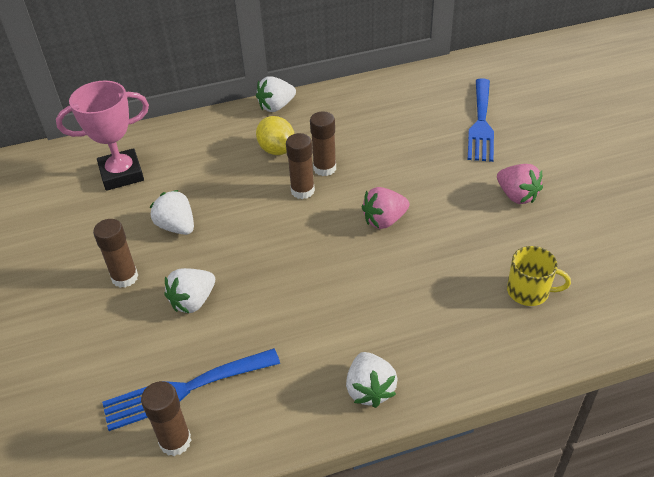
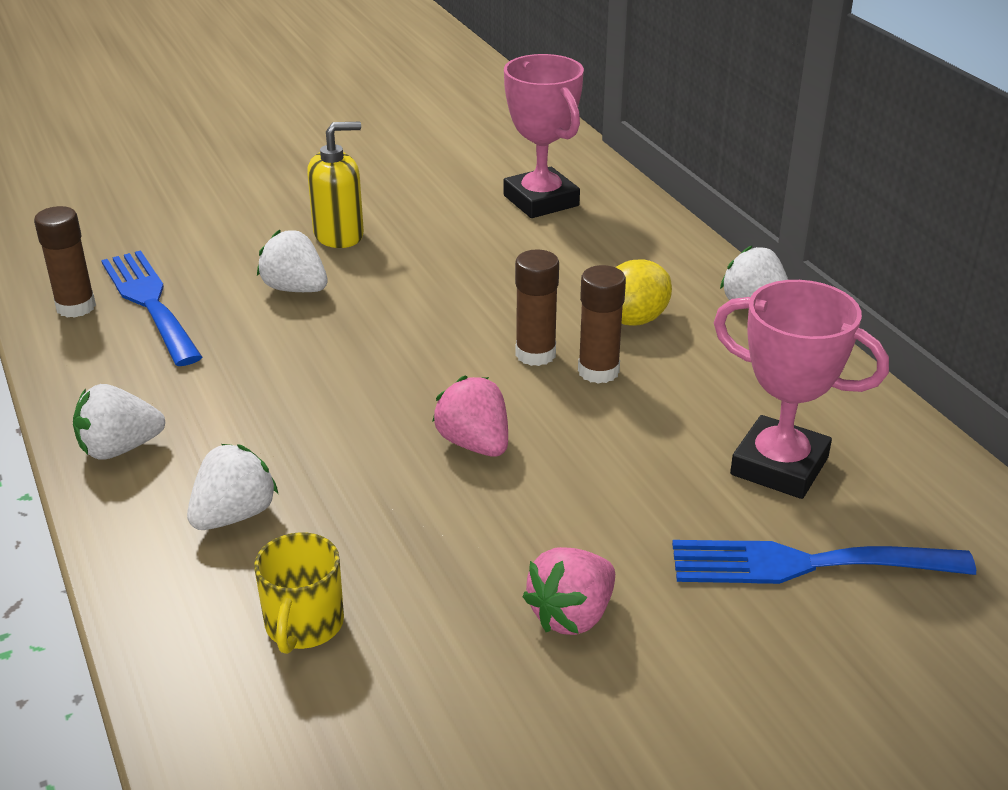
camera: 80 degrees right, 10 degrees down
(125, 277) = (339, 235): brown glue stick -> yellow soap dispenser
(177, 227) = (438, 257): white strawberry -> white strawberry (234, 515)
(413, 120) = (779, 466): none -> pink trophy

